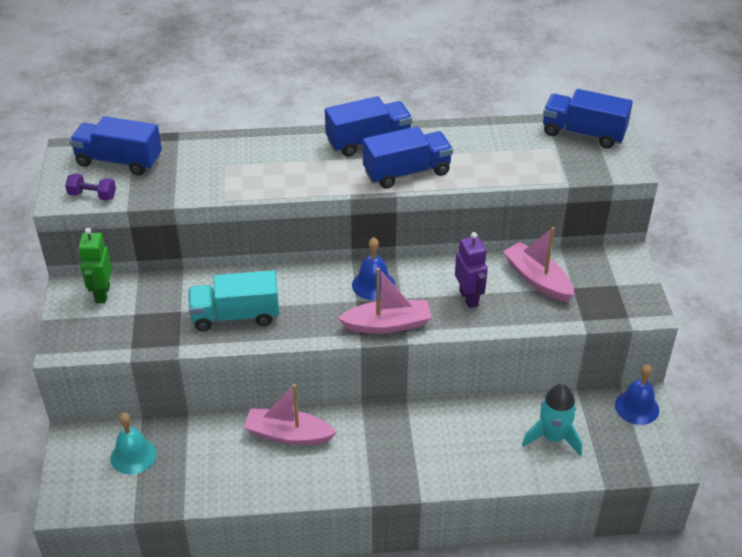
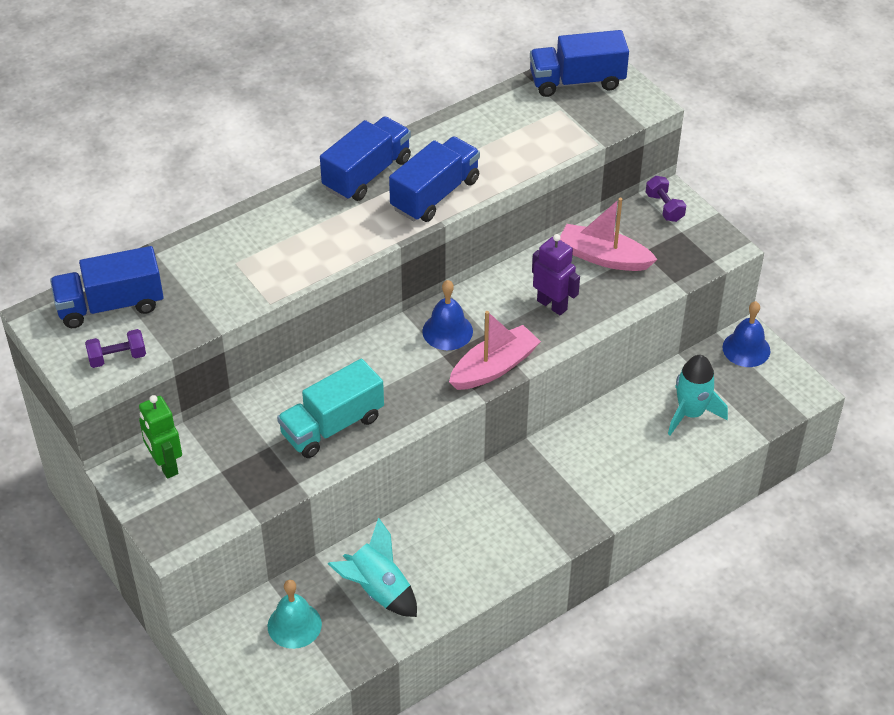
camera: 30 degrees left, 5 degrees up
(210, 459) = (378, 590): none -> turquoise rocket
(288, 435) = (437, 529): pink boat -> none
(616, 262) = (664, 207): none -> purple dumbbell

